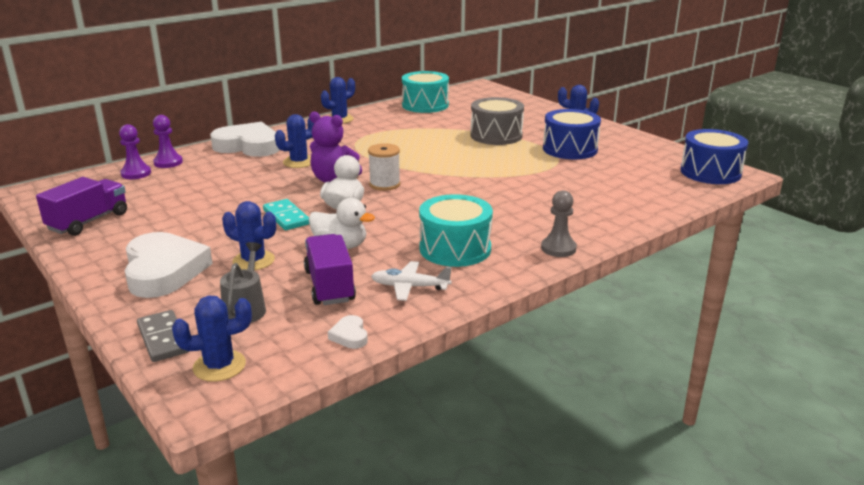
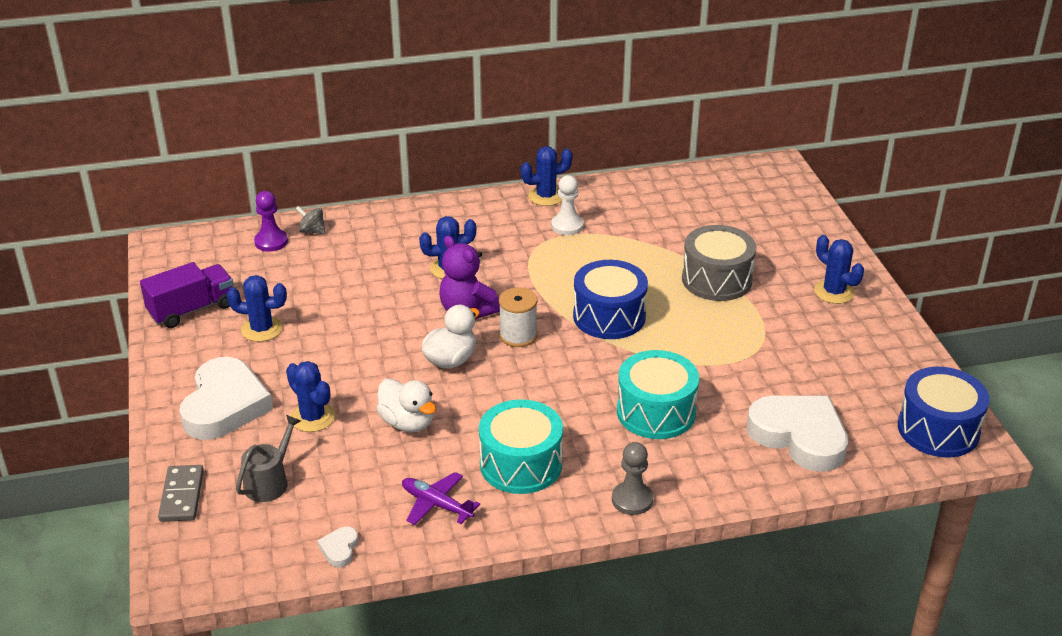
camera: 25 degrees right, 10 degrees up
(168, 162) = (312, 231): purple pawn -> grey spinning top
(219, 366) = (210, 545): blue cactus -> blue cactus (261, 329)
(248, 146) = (411, 223): white heart -> white heart (799, 436)
(286, 217) = (381, 360): turquoise domino -> none
(329, 286) = (362, 477): purple truck -> none
(368, 129) = (567, 226): none -> white pawn
(409, 287) = (436, 504): white plane -> purple plane
(425, 105) = (672, 192): turquoise drum -> turquoise drum (656, 412)
(570, 149) = (790, 332): blue drum -> blue drum (609, 316)

